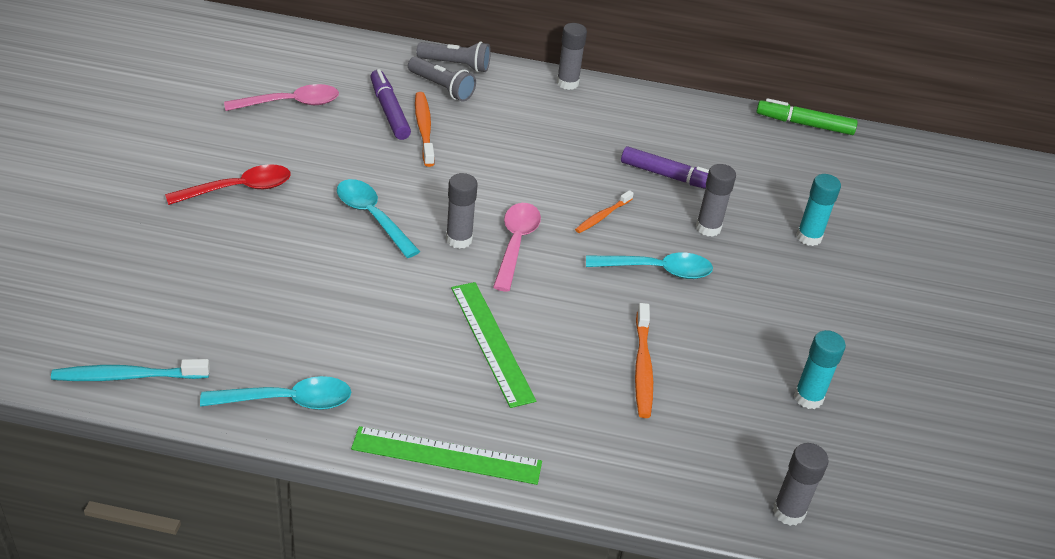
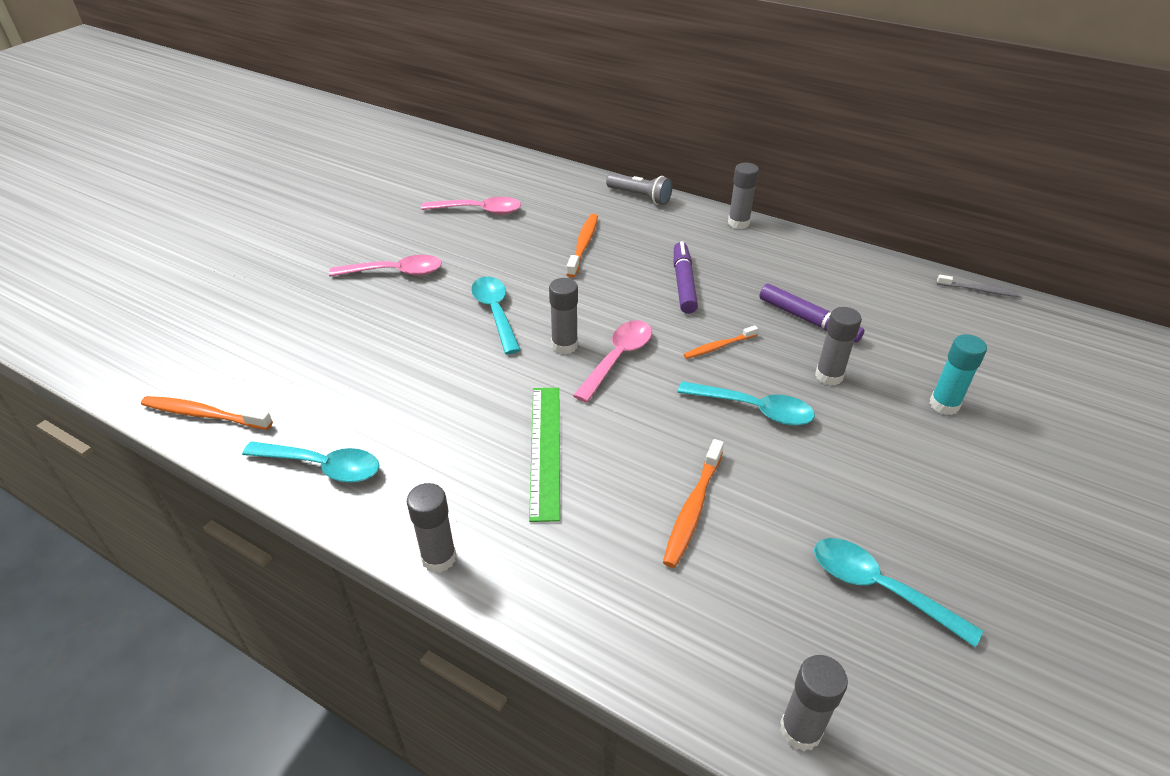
camera: 25 degrees right, 0 degrees up
(127, 376) = (204, 414): turquoise toothbrush -> orange toothbrush
(239, 189) = (395, 272): red spoon -> pink spoon
(389, 111) = (560, 227): purple marker -> purple marker (684, 283)
(442, 88) = (617, 213): grey flashlight -> none
(446, 455) = (439, 558): green ruler -> grey glue stick
(804, 124) = (978, 290): green marker -> grey toothbrush
(808, 398) = (879, 588): turquoise glue stick -> turquoise spoon

